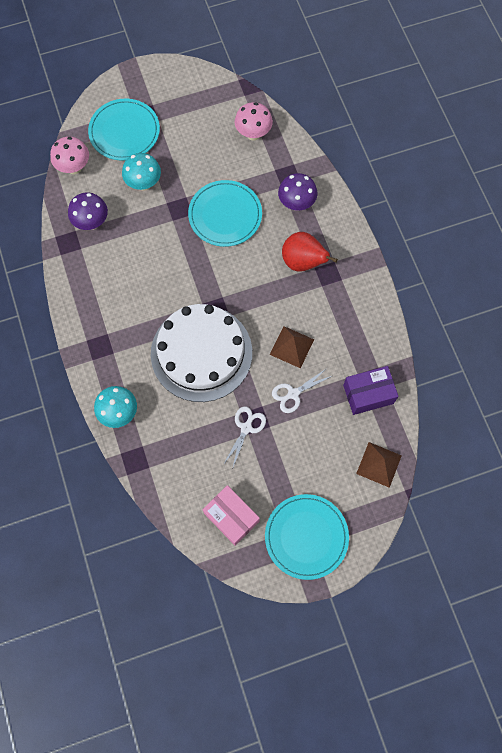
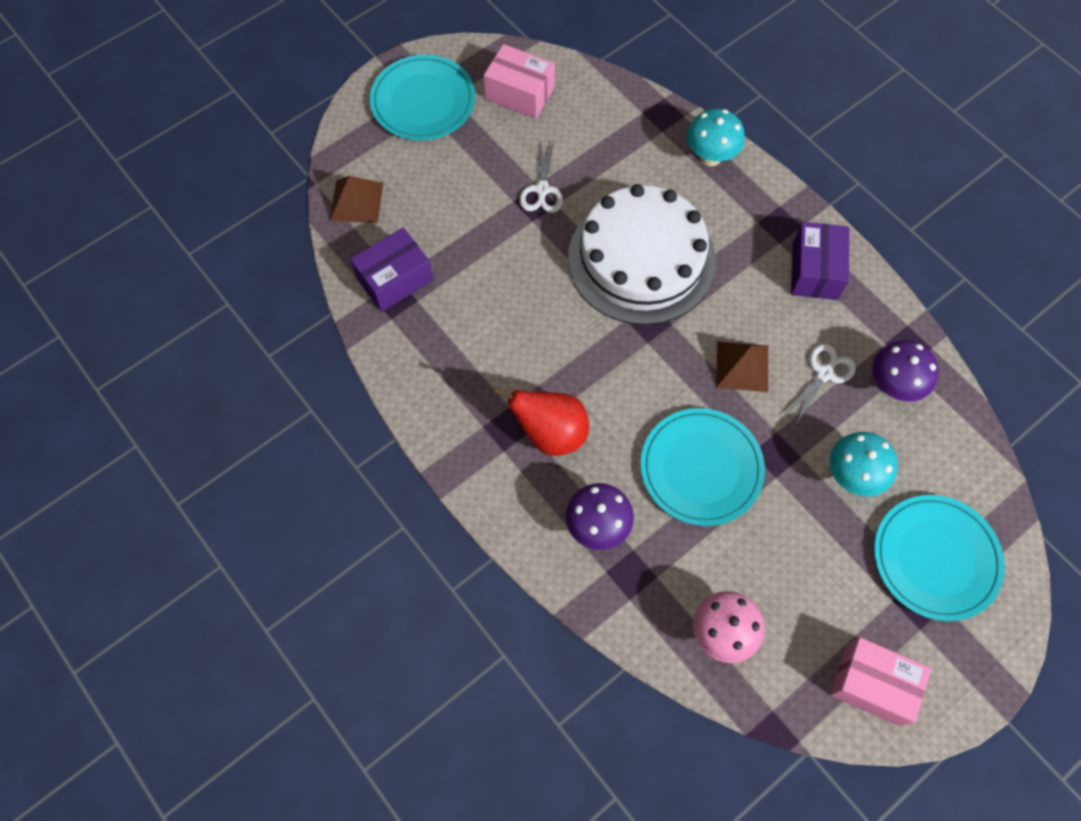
camera: 160 degrees right, 5 degrees down
(74, 168) = (974, 465): pink mushroom -> none
(96, 307) = (814, 271): none -> purple box
(190, 90) = (872, 684): none -> pink box
(291, 347) = (521, 306): brown pyramid -> brown pyramid (742, 366)
(293, 394) = (496, 248): white scissors -> white scissors (824, 374)

